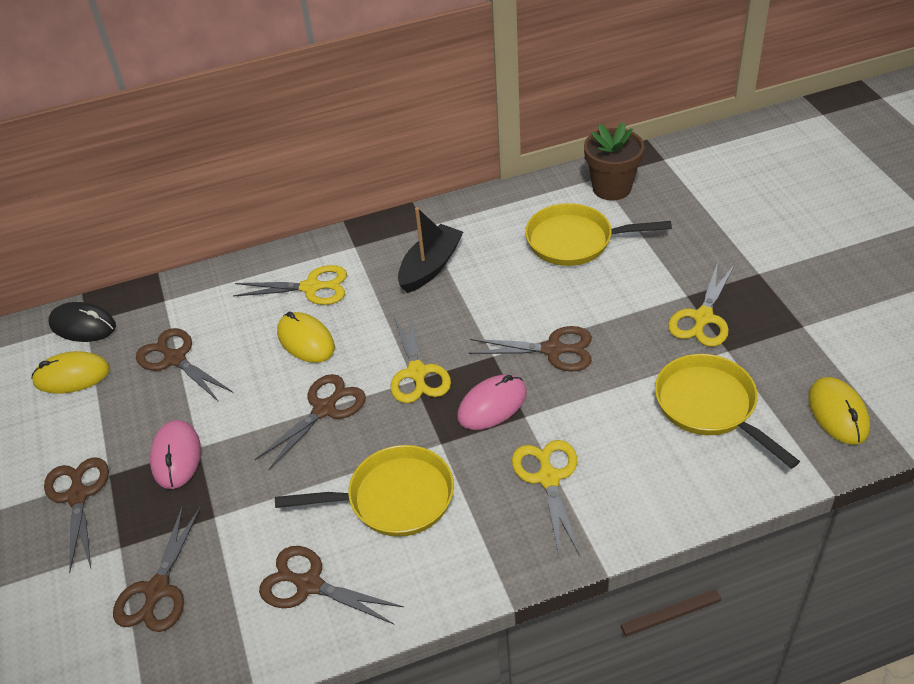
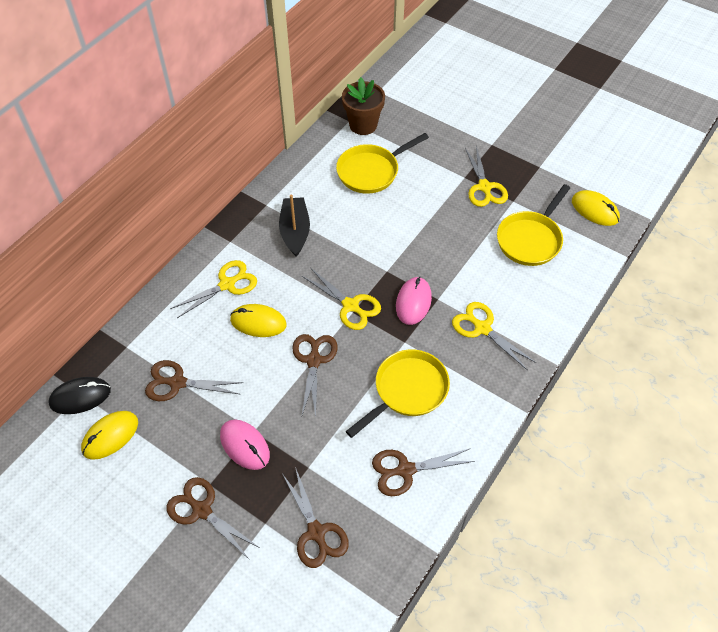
camera: 40 degrees left, 10 degrees up
(553, 350) = (418, 249): brown scissors -> none
(710, 406) = (530, 239): yellow pan -> yellow pan turned 75 degrees counterclockwise

